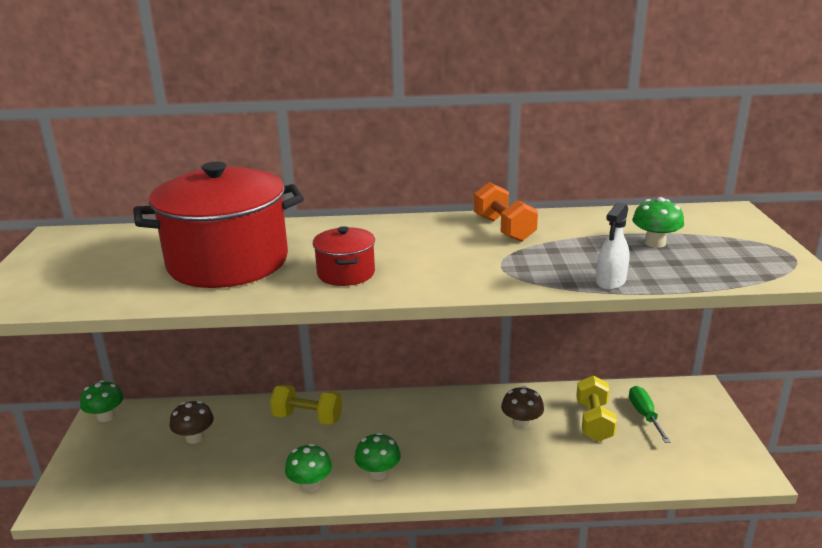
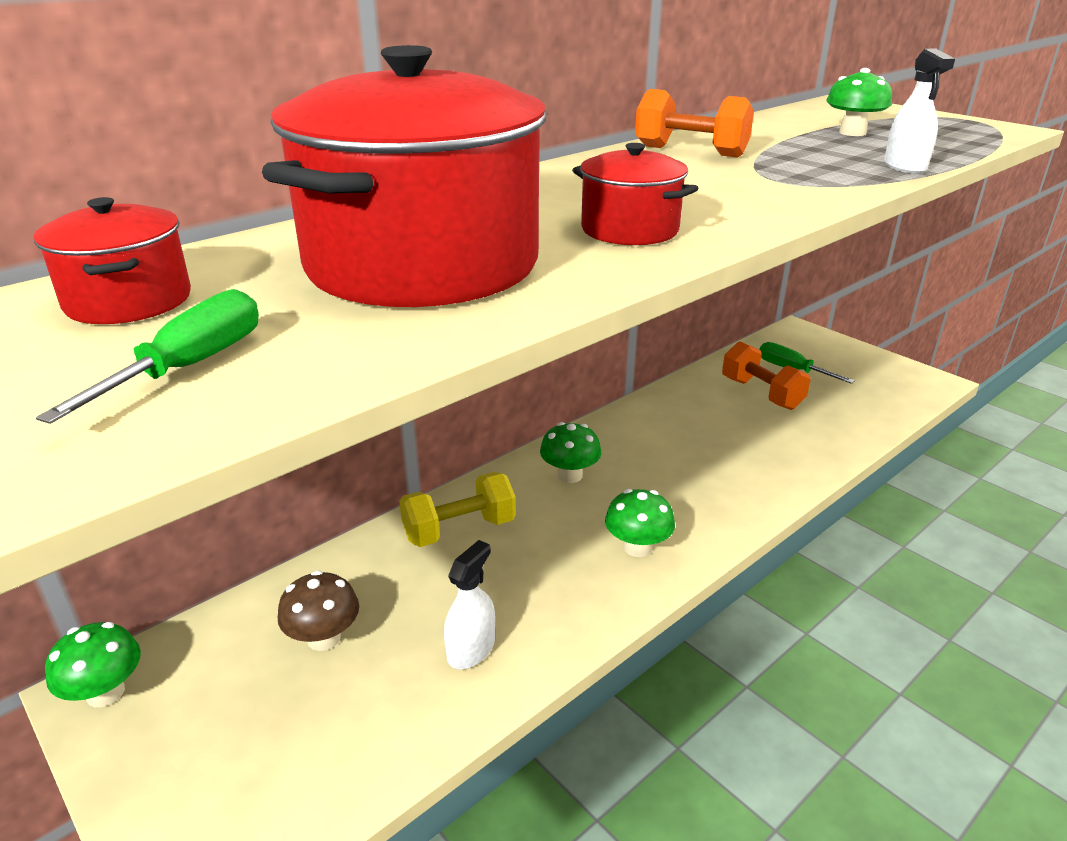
camera: 40 degrees left, 5 degrees up
(82, 281) = (189, 367): none -> green screwdriver
(114, 245) = (129, 301): none -> red pot
(240, 476) = (471, 649): none -> white spray bottle
(310, 484) = (578, 605): green mushroom -> green mushroom (569, 475)
(521, 423) = (703, 424): brown mushroom -> none
(594, 421) = (761, 393): yellow dumbbell -> orange dumbbell

